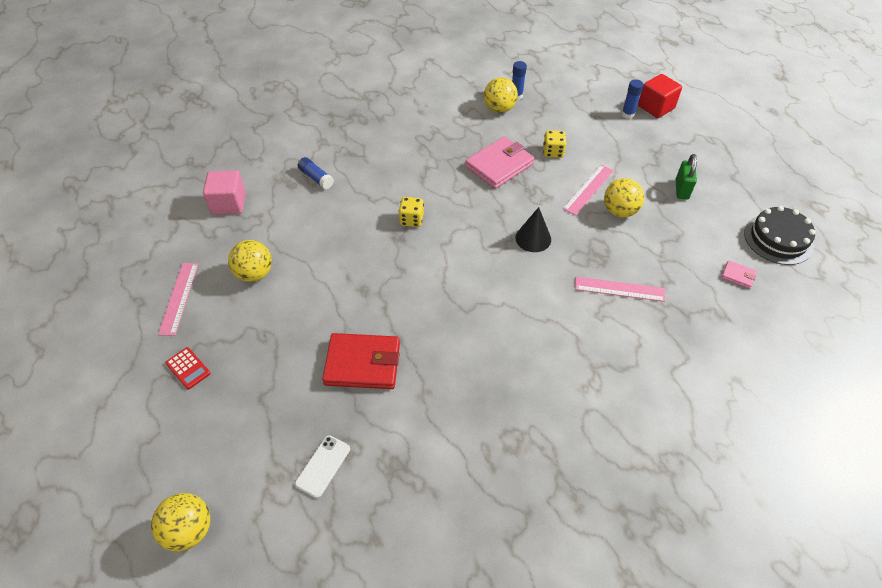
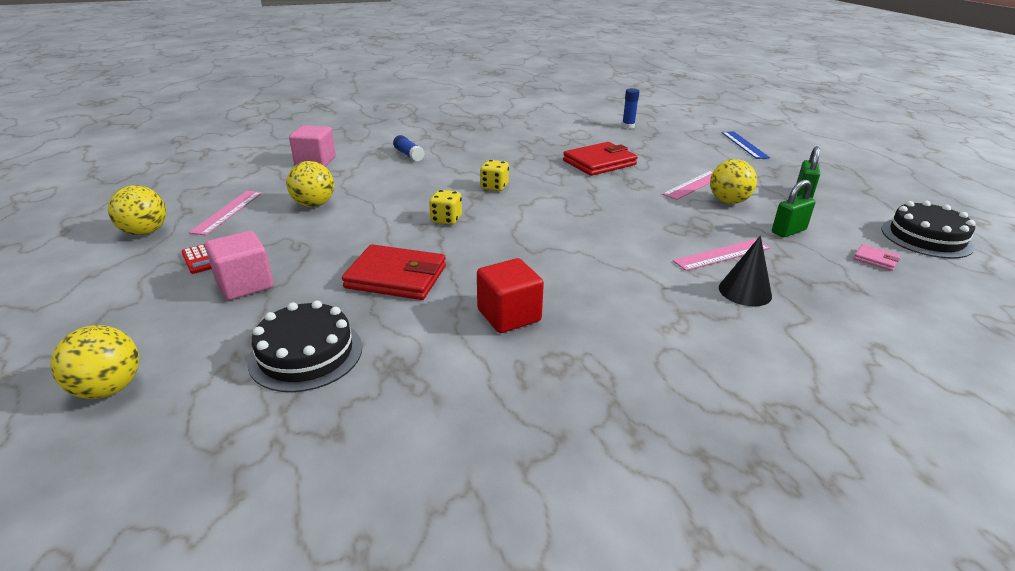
camera: 10 degrees right, 20 degrees down
(240, 395) = (245, 284): none -> pink cube
(323, 466) = (306, 354): white phone -> black cake
(499, 109) = (608, 132): yellow ball -> yellow ball (145, 232)
(499, 165) = (599, 163): pink wallet -> red wallet
(533, 238) = (624, 210): black cone -> black cone (745, 291)
(553, 152) = (659, 160): yellow dice -> yellow dice (446, 219)
(619, 289) = (722, 254): pink ruler -> pink ruler turned 45 degrees counterclockwise
(627, 114) = (744, 145): blue glue stick -> blue ruler
(656, 107) = (775, 143): red cube -> red cube (509, 315)
(670, 248) = (788, 231): none -> green padlock

